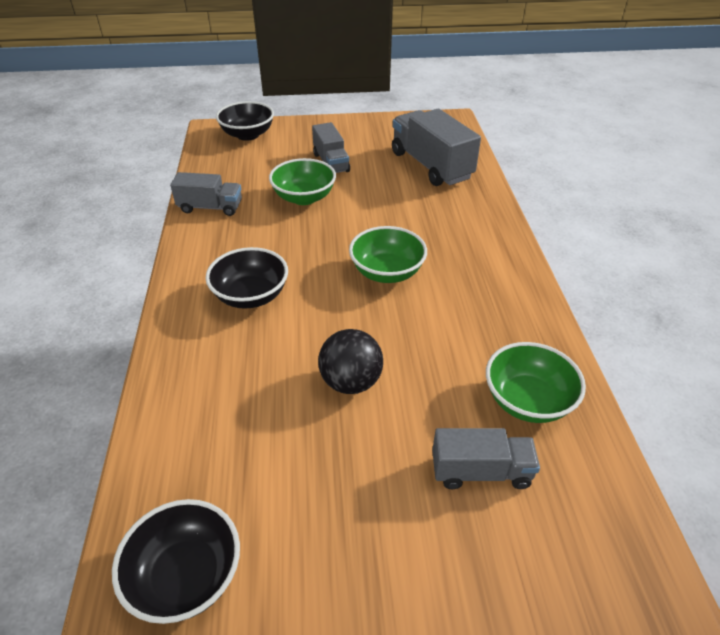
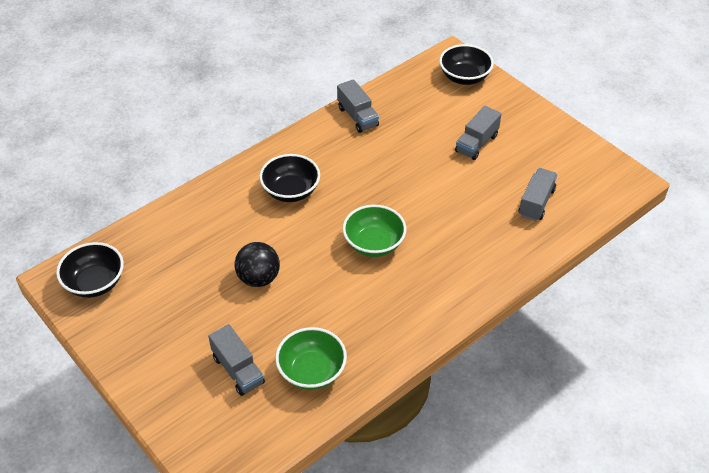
camera: 55 degrees right, 5 degrees up
(304, 197) = (416, 155): green bowl -> none
(431, 166) = (536, 202): grey truck -> grey truck, size x0.59

